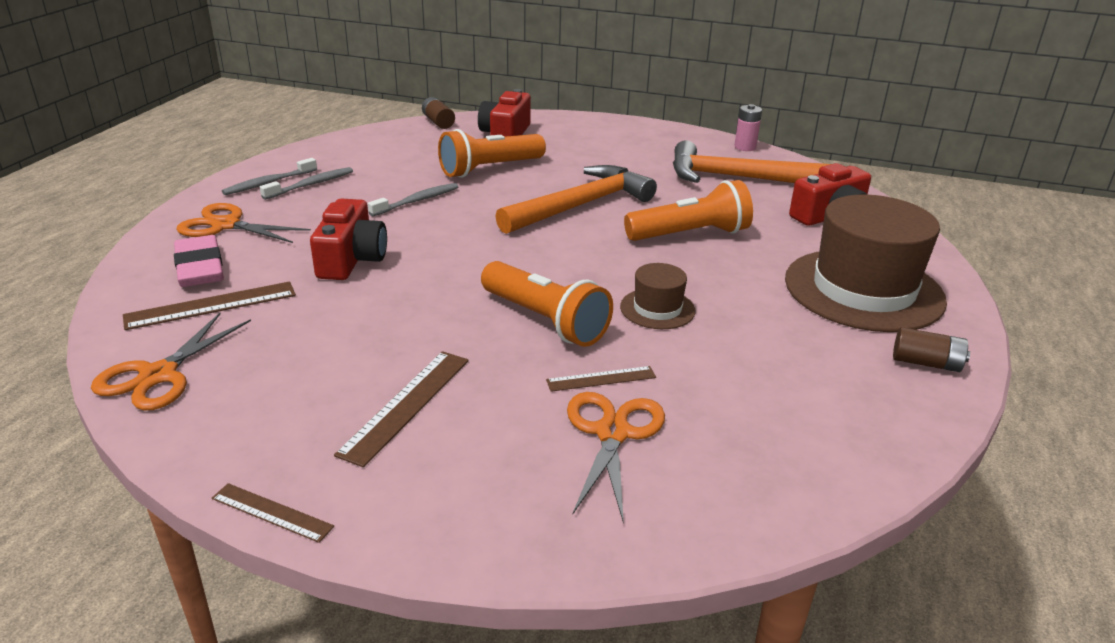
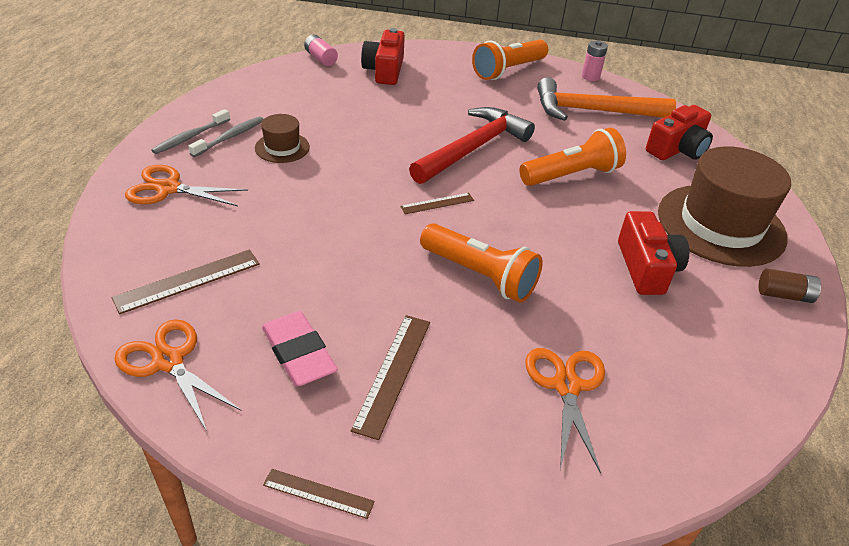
camera: 10 degrees left, 10 degrees up
(158, 375) = (168, 361): orange scissors -> orange scissors turned 120 degrees clockwise
(200, 267) = (162, 238): pink eraser -> pink eraser (299, 353)
(351, 259) = (295, 220): red camera -> red camera (646, 268)
(417, 201) = (331, 151): grey toothbrush -> none
(438, 122) = (321, 58): brown battery -> pink battery
(490, 169) = (383, 111): orange flashlight -> orange flashlight (508, 70)
(581, 206) = (473, 148): orange hammer -> red hammer
(601, 379) = (542, 332): brown ruler -> brown ruler (437, 203)
(657, 309) = (566, 256): brown hat -> brown hat (282, 147)

